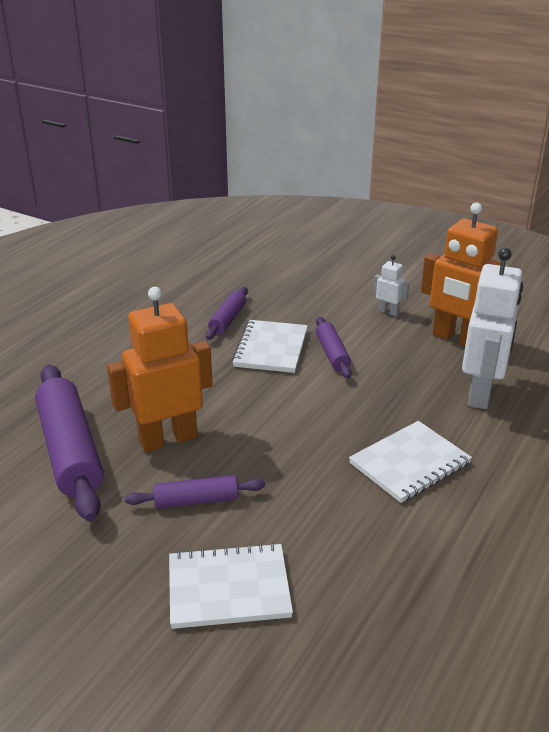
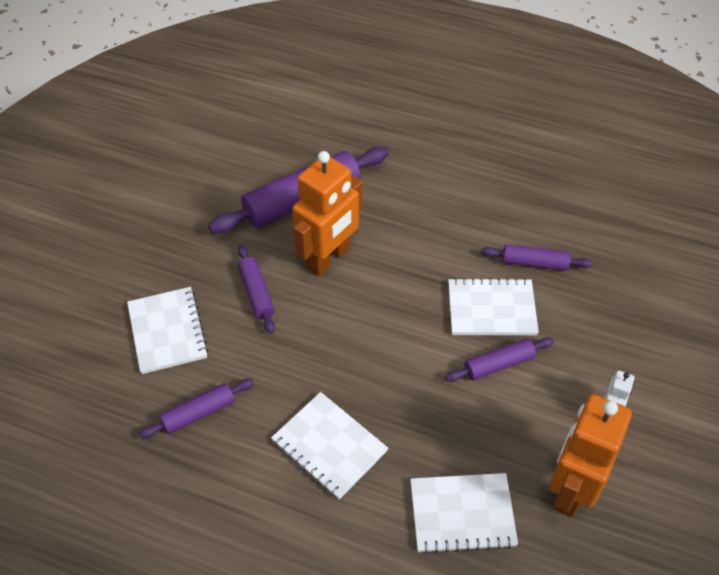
camera: 80 degrees right, 20 degrees up
(168, 439) = (328, 258): orange robot -> orange robot turned 75 degrees clockwise
(358, 563) = (198, 413): none -> purple rolling pin
(481, 394) = (462, 514): white robot -> white notebook

